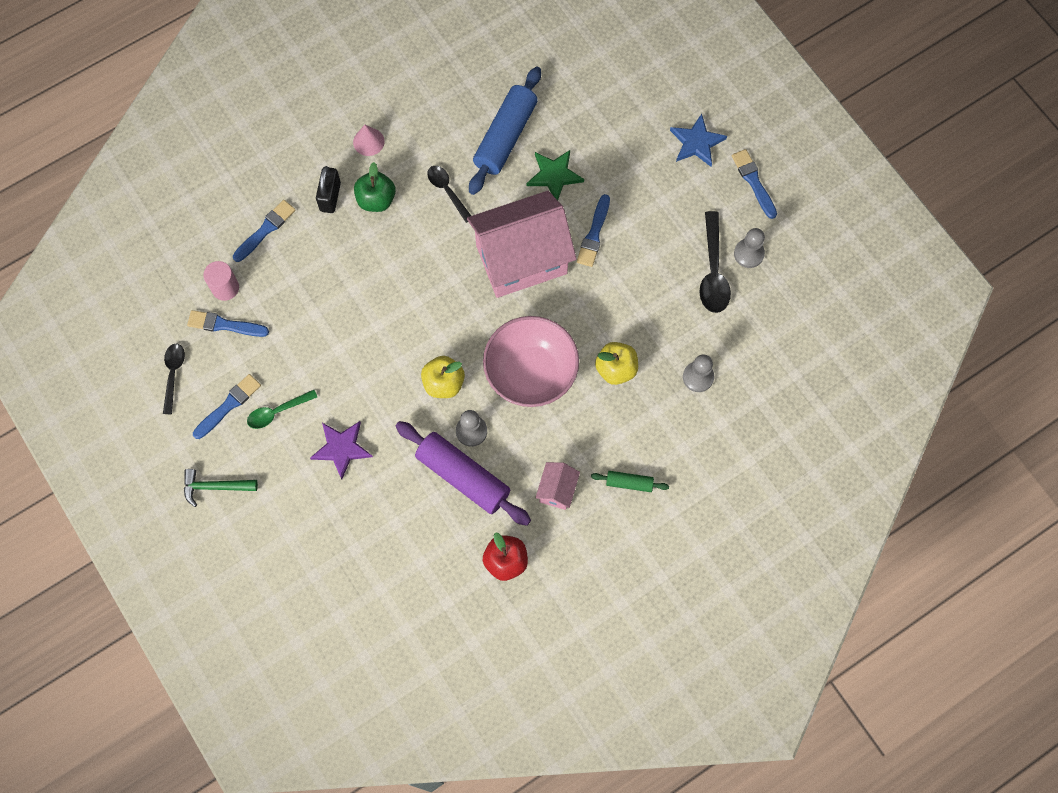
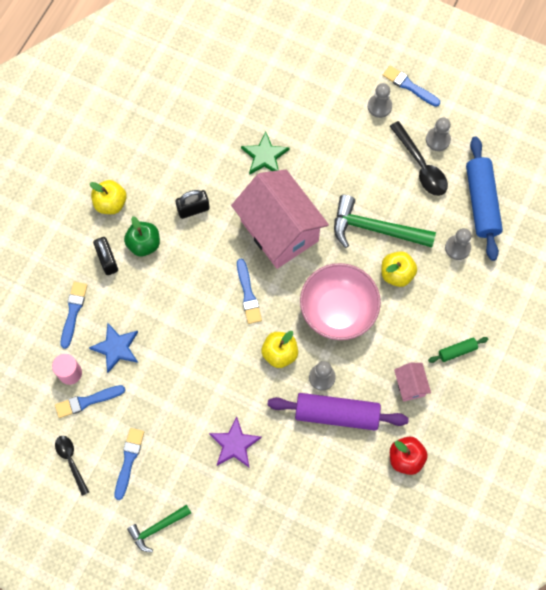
camera: 30 degrees left, 0 degrees up
(277, 412) = (169, 444): green spoon -> none
(368, 141) = (110, 203): pink cone -> yellow apple
(447, 191) = (193, 209): black spoon -> black padlock
(505, 137) = (211, 146): blue rolling pin -> blue rolling pin (481, 202)
(521, 259) = (279, 231): pink house -> pink house turned 75 degrees counterclockwise
(594, 234) = (320, 184): blue brush -> blue brush (248, 294)
(622, 311) = (375, 229): none -> green hammer
(697, 142) = (352, 78): blue star -> blue star (116, 348)
(708, 187) = (379, 106): none -> grey pawn

